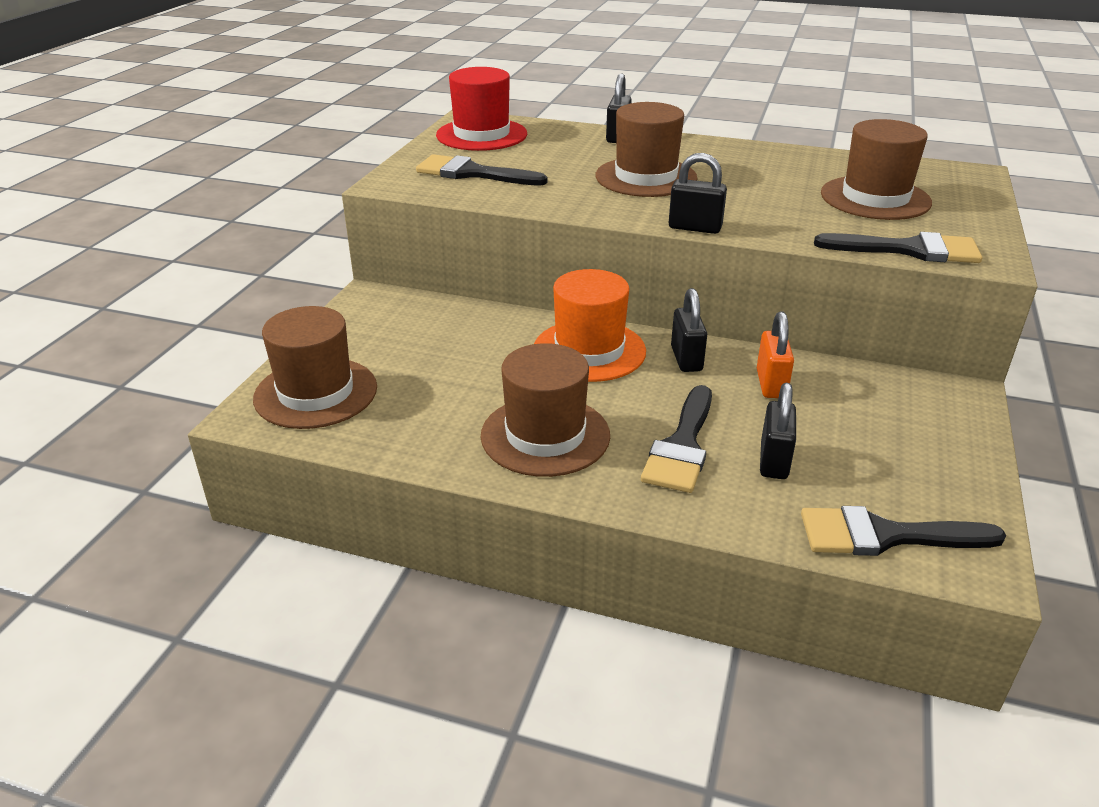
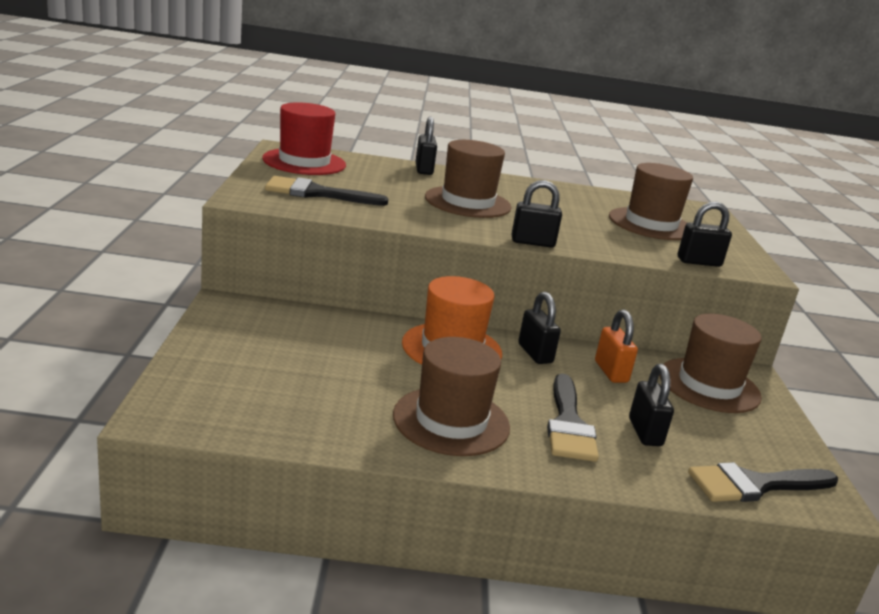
camera: 20 degrees left, 10 degrees down
(316, 393) = (216, 392): brown hat -> brown hat (709, 385)
(908, 250) = (699, 262): black brush -> black padlock

